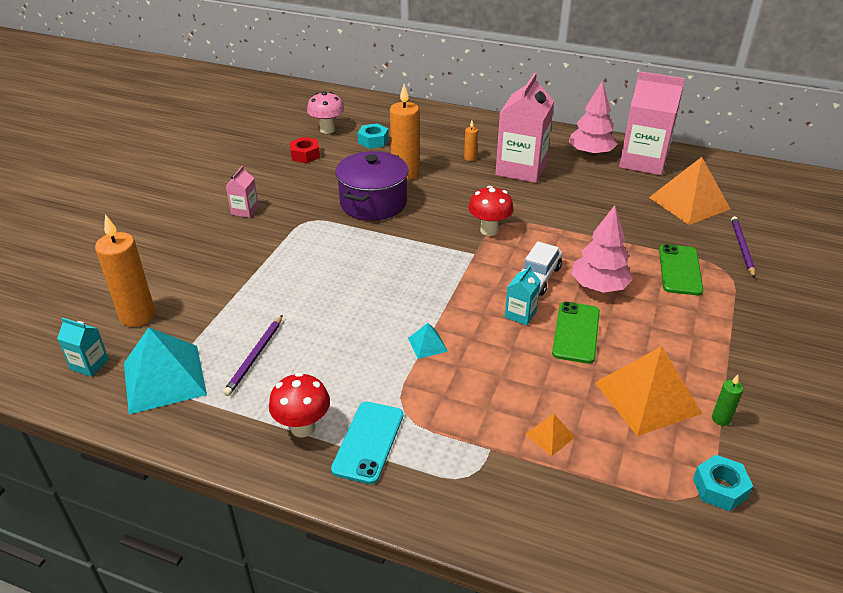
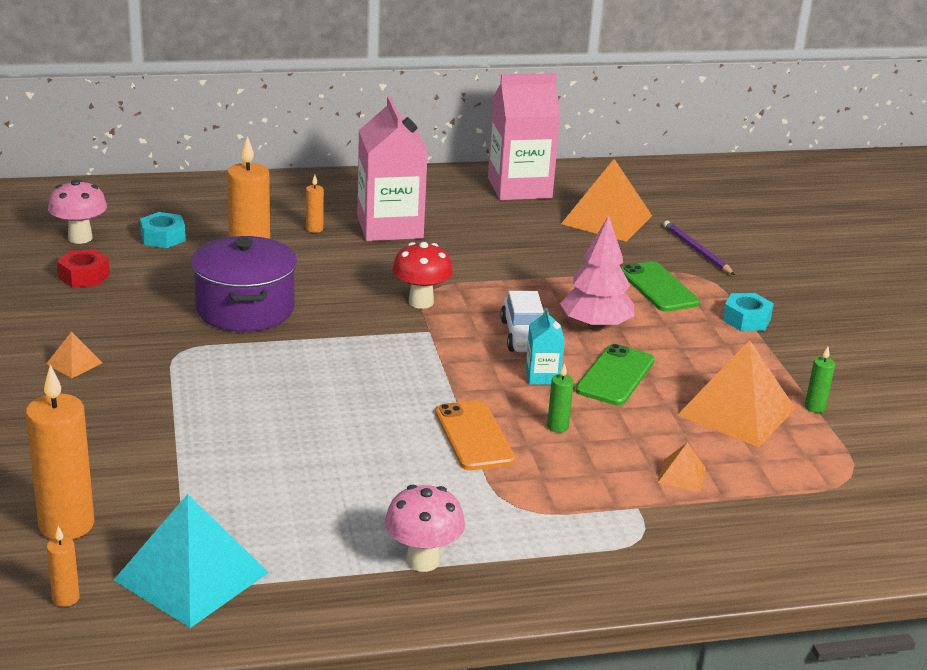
camera: 35 degrees left, 10 degrees down
(89, 364) = (66, 598): turquoise carton -> orange candle
(245, 210) = (74, 363): pink carton -> orange pyramid
(255, 356) = (283, 514): purple pencil -> none
(303, 427) = (422, 561): red mushroom -> pink mushroom
(368, 442) = (509, 547): turquoise phone -> none
(427, 344) = (474, 436): turquoise pyramid -> orange phone
(493, 359) = (557, 427): none -> green candle
(576, 332) = (615, 376): green phone -> green phone turned 45 degrees clockwise
(590, 153) = (453, 192): pink tree -> none
(719, 488) = (864, 463): turquoise nut -> turquoise nut (746, 320)

